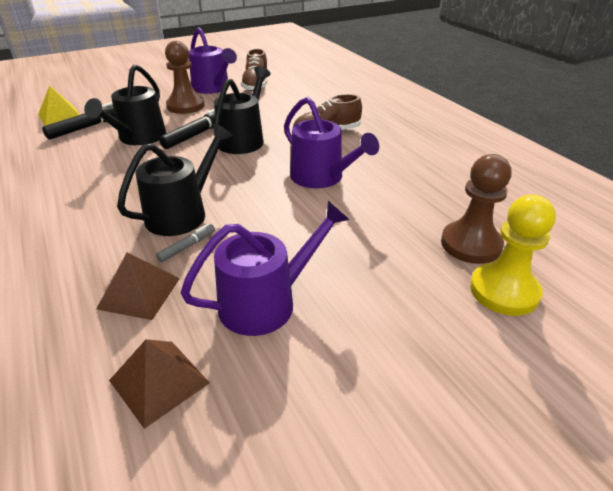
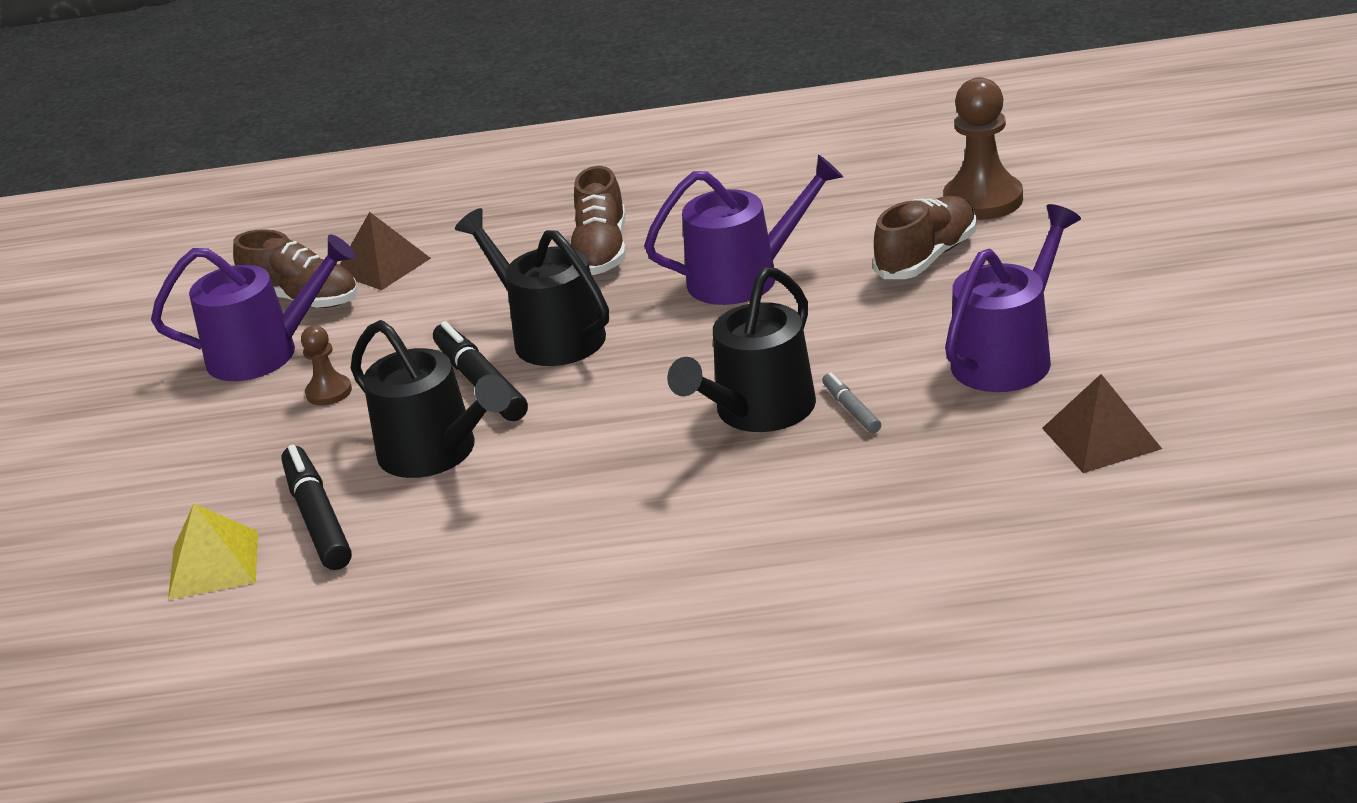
camera: 60 degrees left, 5 degrees down
(139, 293) = (935, 452): brown pyramid -> brown pyramid (382, 266)
(182, 213) = (758, 411): black watering can -> black watering can turned 120 degrees counterclockwise
(185, 106) = (329, 392): brown pawn -> brown pawn, size x0.54
(266, 302) = (1008, 357): purple watering can -> purple watering can turned 45 degrees clockwise
(379, 237) = (927, 258): none -> brown shoe
(504, 291) = (1075, 202): yellow pawn -> none

